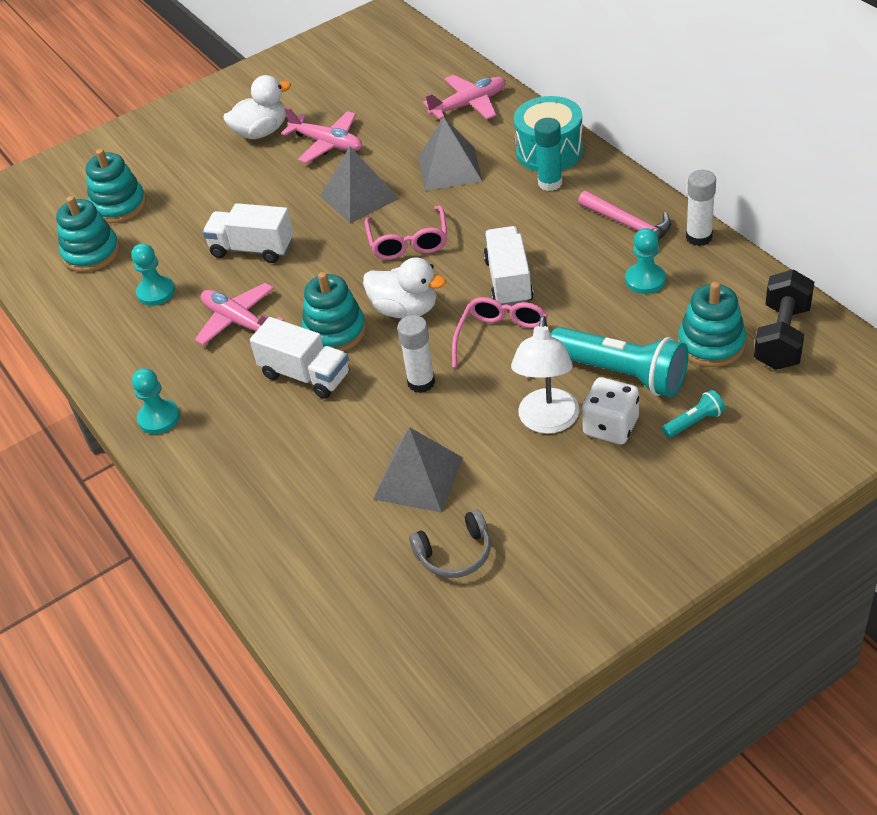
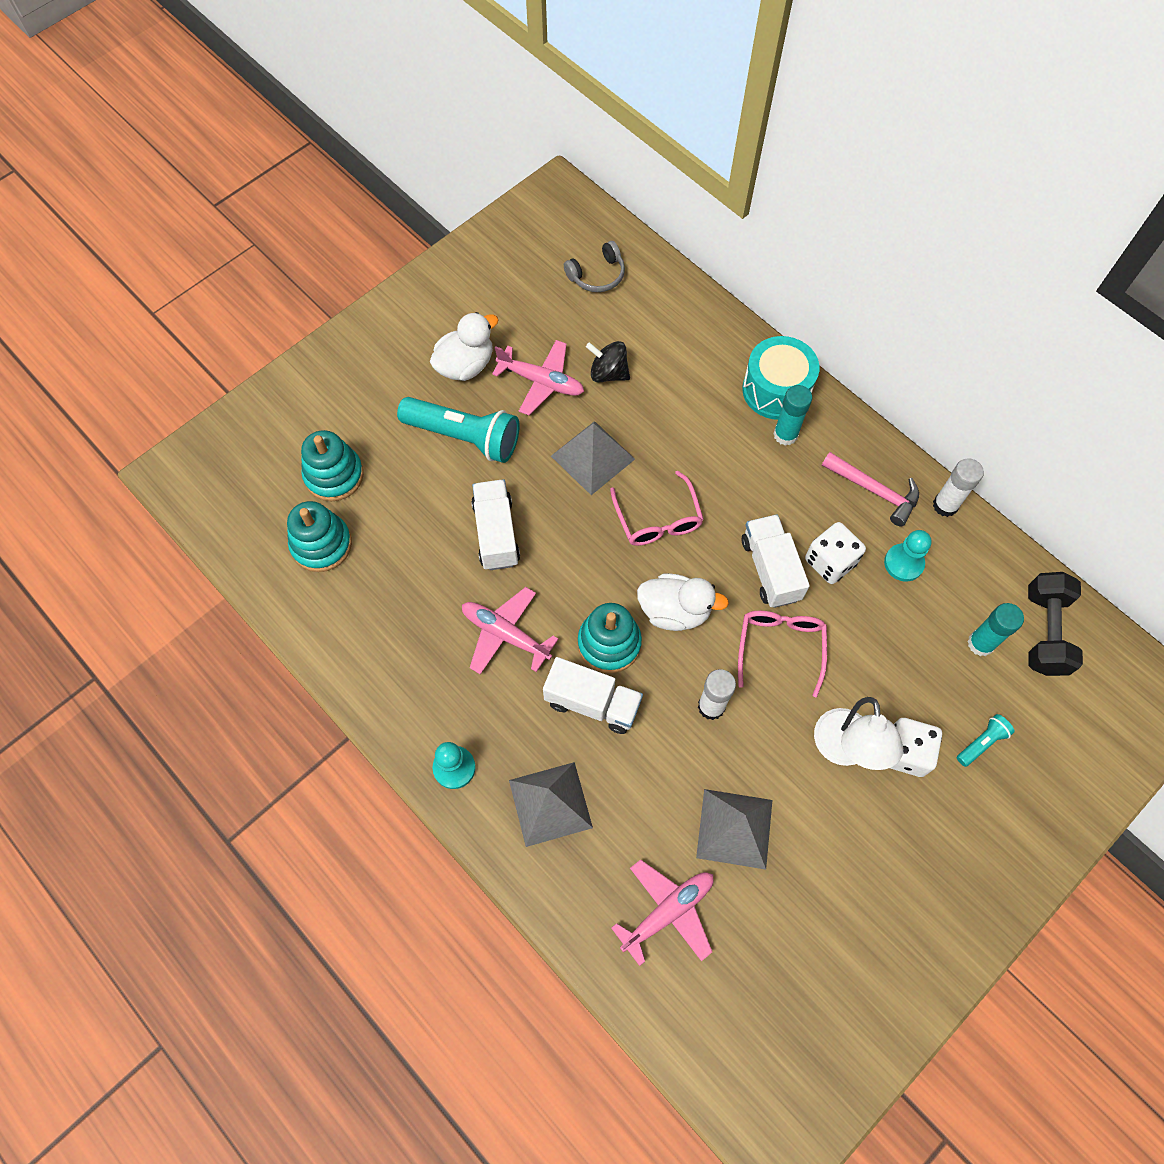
camera: 15 degrees left, 20 degrees up
(156, 292) = (407, 597): turquoise pawn -> none
(252, 249) = (496, 533): white truck -> white truck turned 75 degrees clockwise
(391, 138) = (608, 373): none -> black spinning top
(449, 168) = (678, 415): grey pyramid -> grey pyramid (550, 803)
(455, 554) = (789, 919): grey headphones -> grey headphones (597, 275)
(469, 105) = (680, 324): pink plane -> pink plane (668, 912)
(570, 277) = (830, 562): none -> white dice
(622, 374) = (904, 686): turquoise flashlight -> turquoise flashlight (464, 437)
(711, 344) = (980, 643): turquoise stacking toy -> turquoise glue stick

